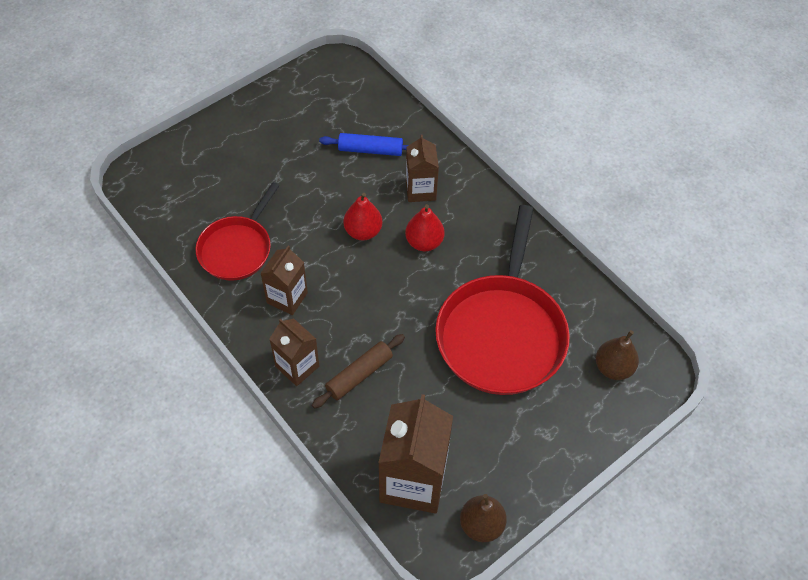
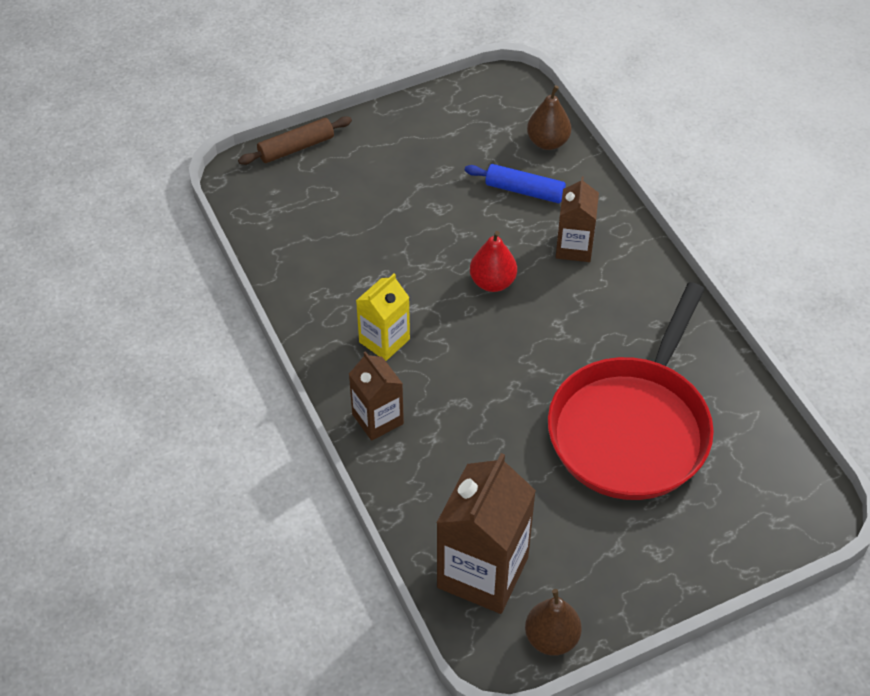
camera: 15 degrees right, 5 degrees down
(237, 249) = (339, 275): red pan -> none
(287, 298) = (384, 340): brown carton -> yellow carton
(359, 375) = (448, 442): brown rolling pin -> brown rolling pin (296, 147)
(424, 242) = (563, 307): red pear -> none
(613, 368) = (760, 495): brown pear -> brown pear (548, 142)

